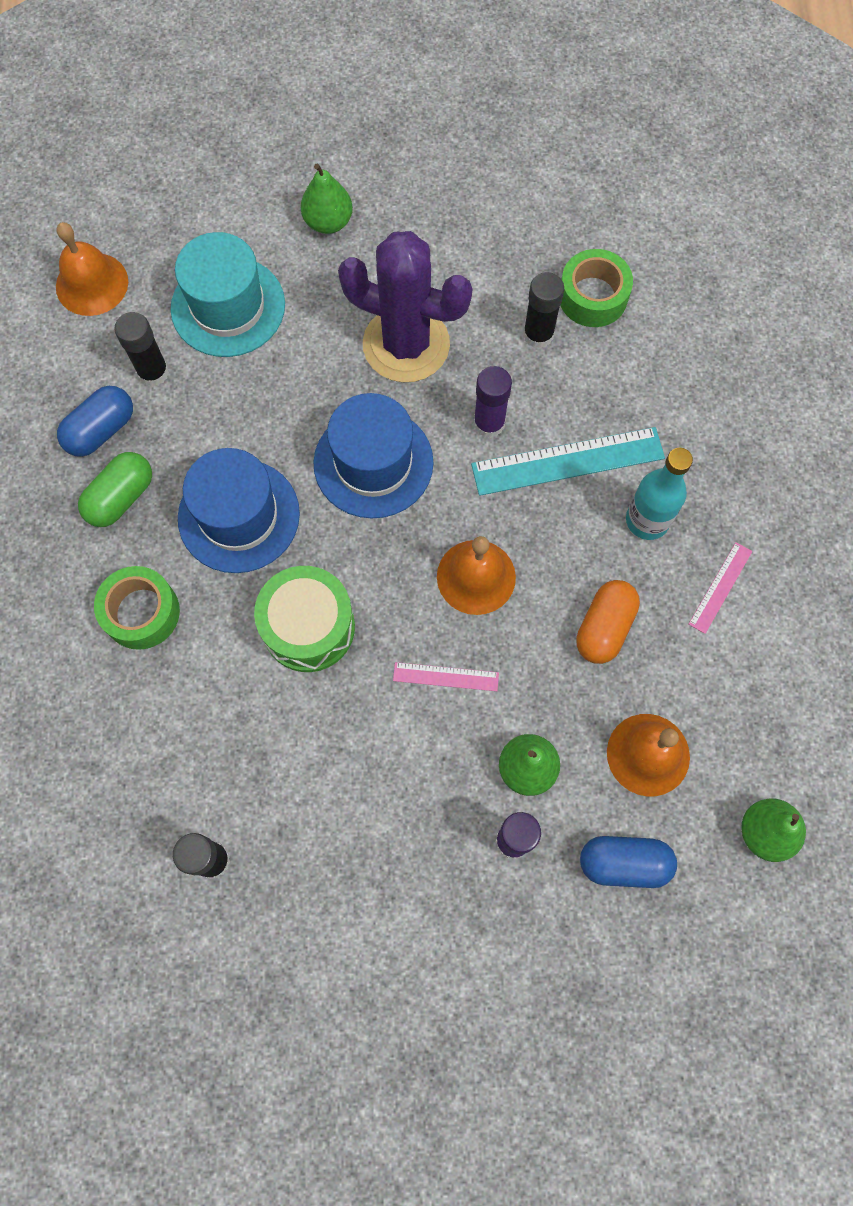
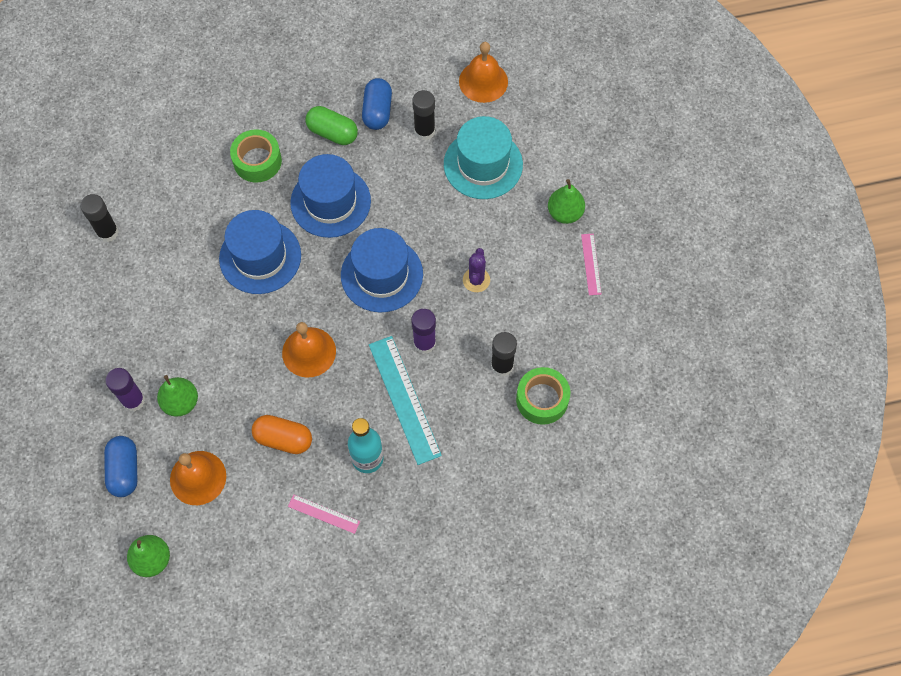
camera: 80 degrees right, 5 degrees down
(101, 430) = (377, 111): blue capsule -> blue capsule turned 60 degrees clockwise
(308, 627) = (260, 257): green drum -> blue hat
(406, 344) = (476, 280): purple cactus -> purple cactus, size x0.44
(446, 676) = (237, 344): pink ruler -> pink ruler (591, 264)

